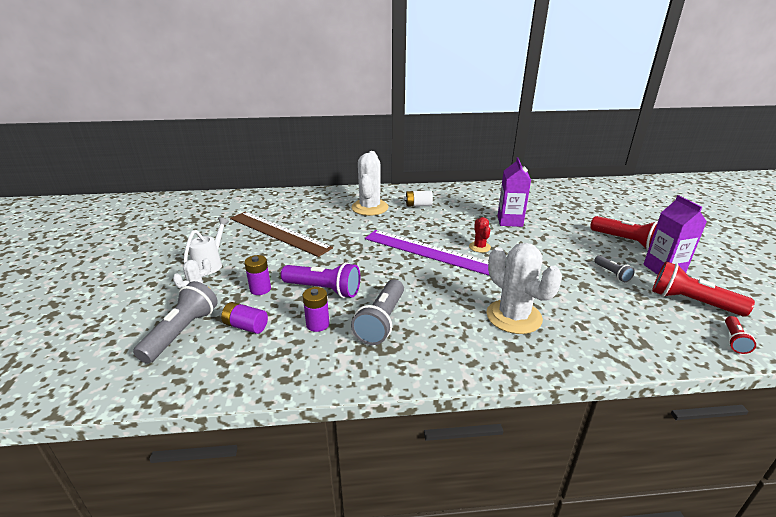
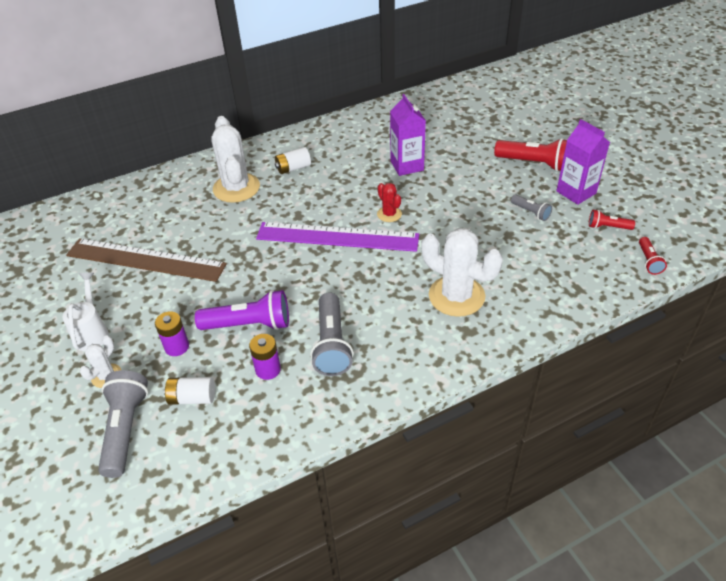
camera: 20 degrees left, 15 degrees up
(246, 326) = (192, 398): purple battery -> white battery
(691, 302) = (608, 227): red flashlight -> red flashlight, size x0.53

